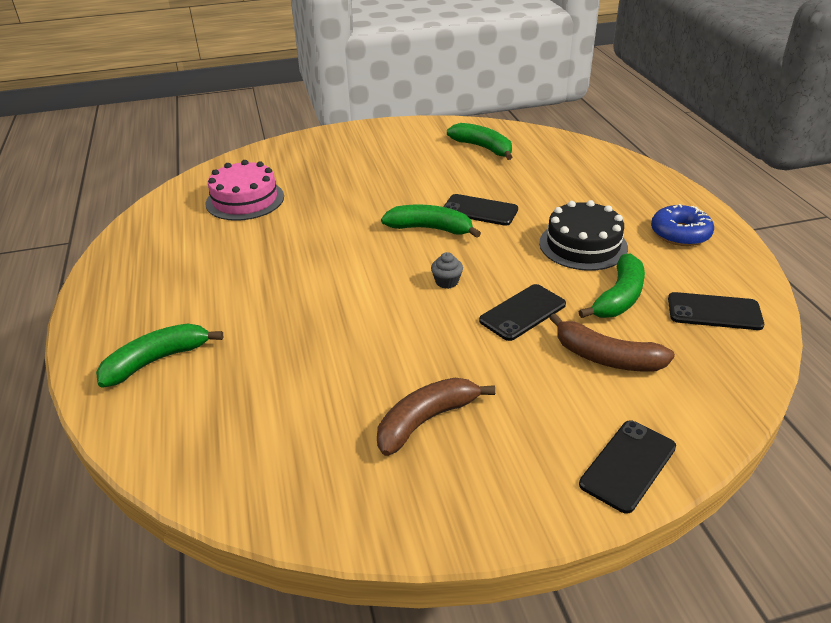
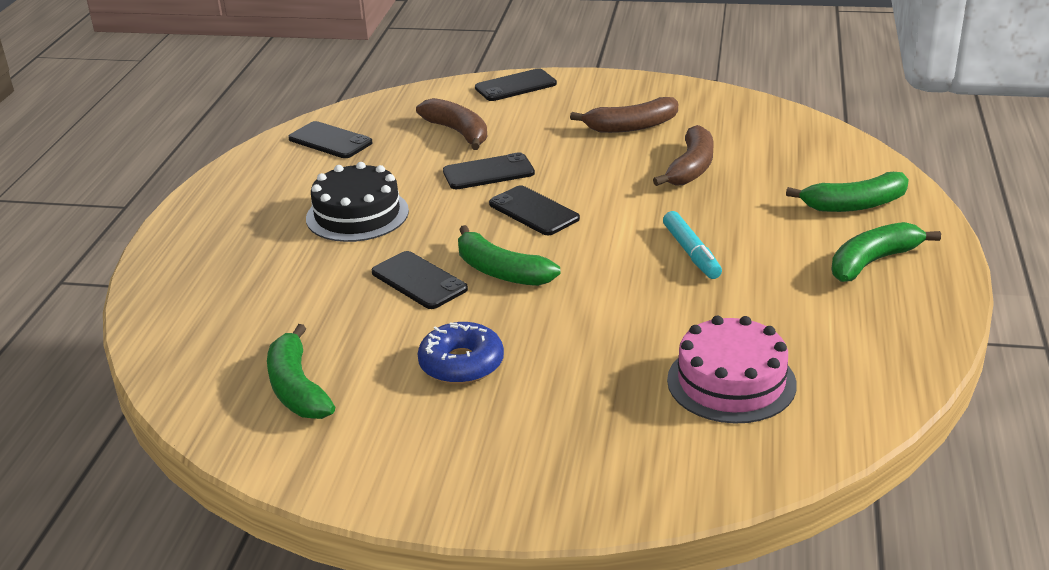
camera: 155 degrees left, 5 degrees down
(297, 275) = (691, 253): none -> turquoise marker
(330, 369) = (691, 168): none -> brown banana
(447, 282) = (533, 211): grey cupcake -> black phone
(619, 297) = (390, 165): green banana -> green banana (873, 262)
(680, 233) = (246, 203): blue donut -> blue donut (461, 364)

